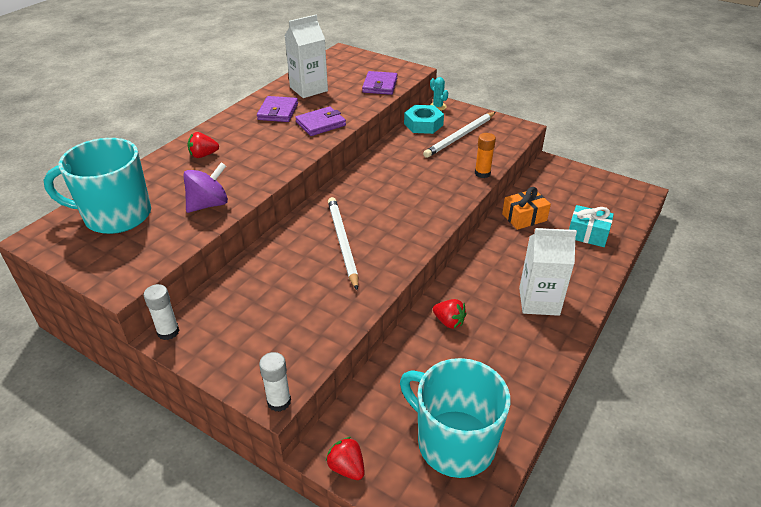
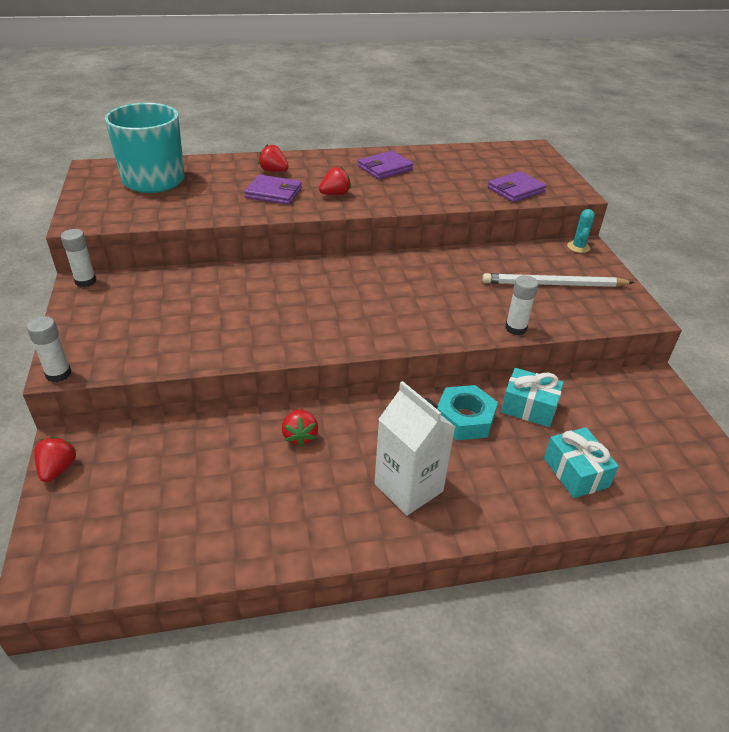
camera: 45 degrees right, 0 degrees up
(209, 204) = (214, 205): purple spinning top -> none
(279, 148) = (335, 194): none -> red strawberry
(308, 89) = (443, 163): white carton -> none
(320, 124) = (402, 194): purple wallet -> purple wallet (274, 193)
(342, 243) = (288, 302): white pencil -> none
(423, 124) = (533, 254): turquoise nut -> turquoise nut (464, 419)
(454, 442) = (144, 525): turquoise mug -> none
(482, 173) = (515, 328): orange glue stick -> white glue stick
(524, 217) = (529, 407): orange gift -> turquoise gift

